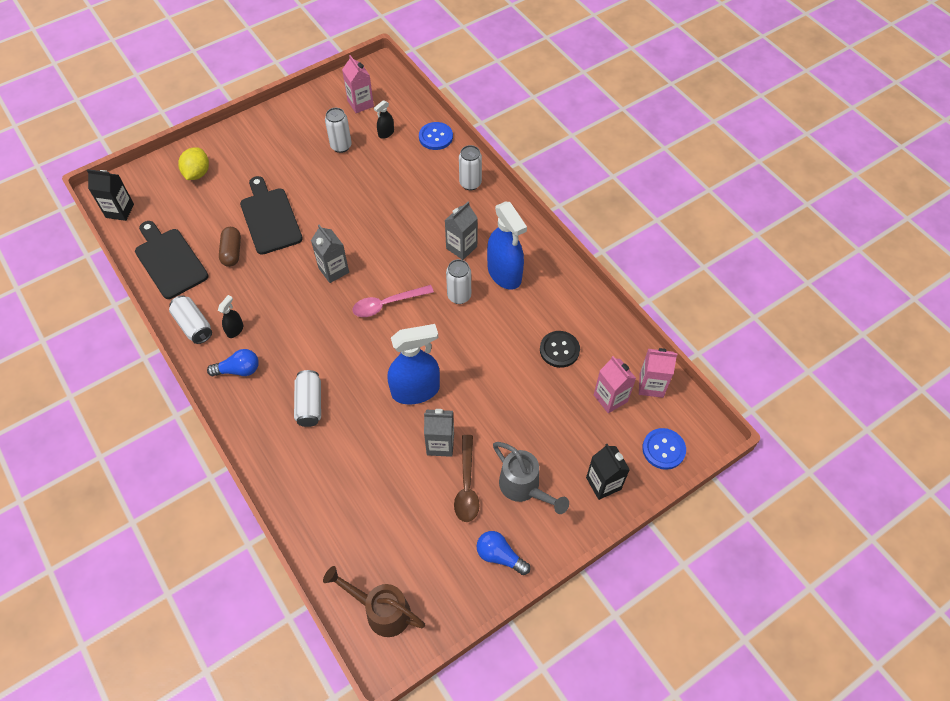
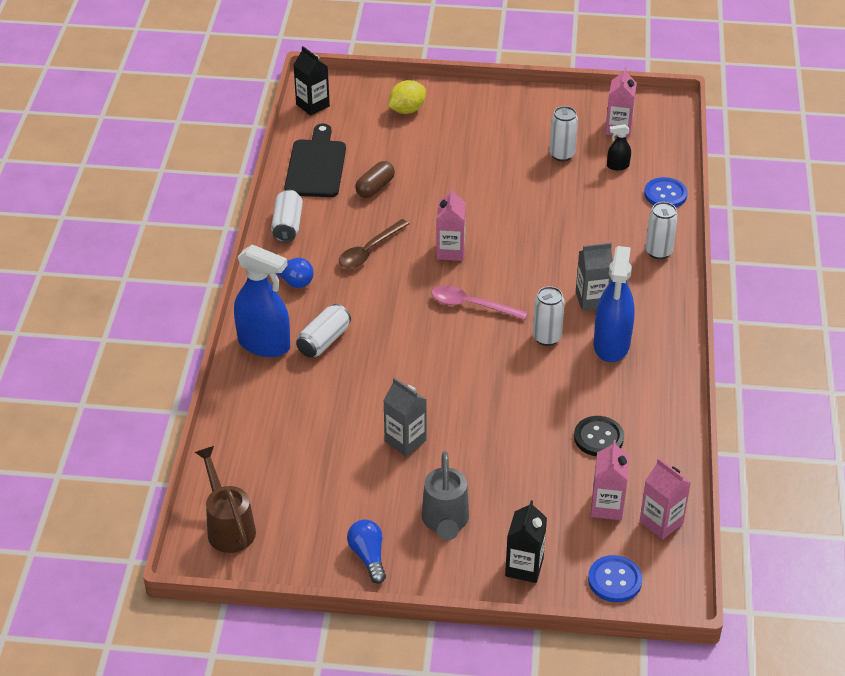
camera: 40 degrees right, 15 degrees down
(235, 330) = (318, 248): black spray bottle -> none
(270, 218) = (435, 179): black cutting board -> none
(333, 270) = (450, 251): grey carton -> pink carton
(416, 390) = (426, 387): blue spray bottle -> blue spray bottle (264, 344)
(467, 485) = (395, 486): brown spoon -> brown spoon (369, 251)

